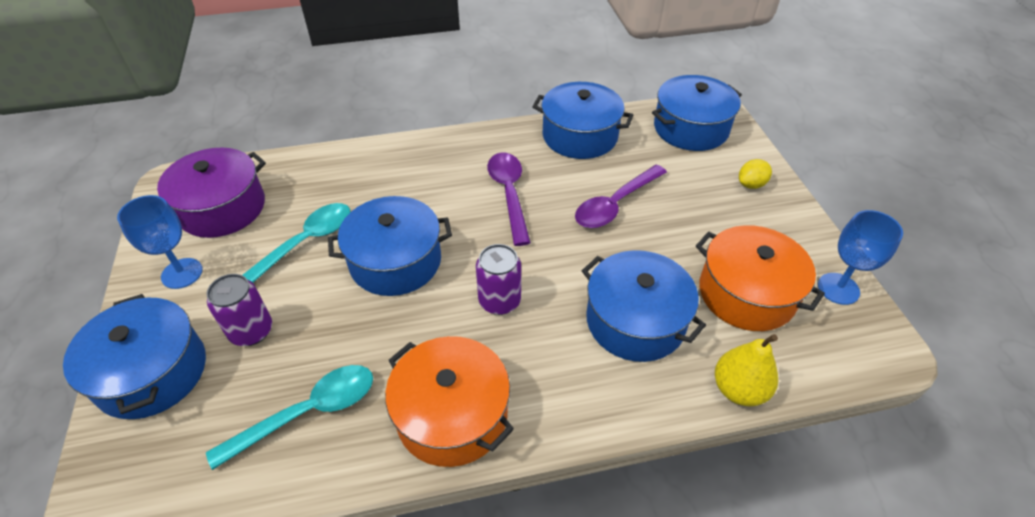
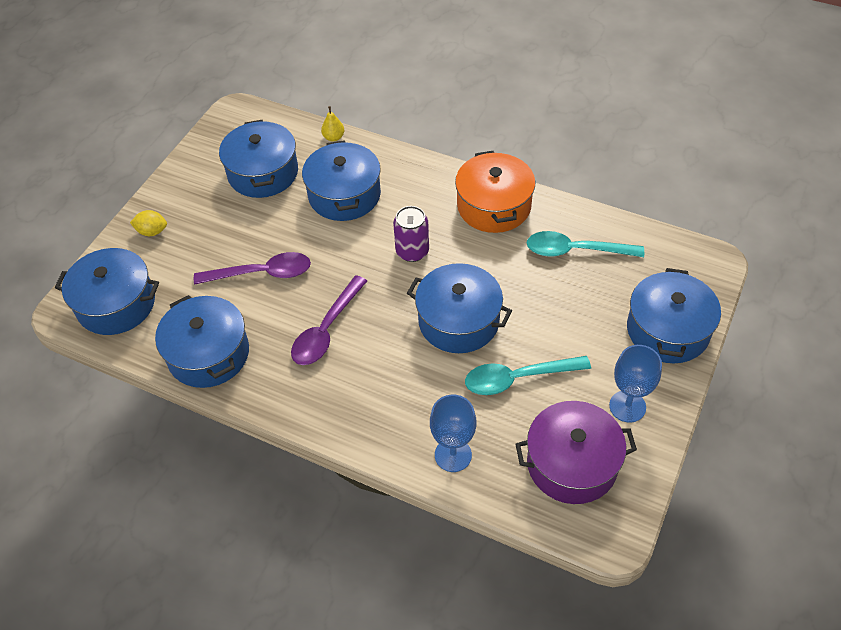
camera: 140 degrees left, 5 degrees up
(251, 331) = (590, 323): purple can -> none
(738, 389) = (333, 137): yellow pear -> yellow pear, size x0.61
(746, 293) = (263, 173): orange pot -> blue pot
(838, 288) = (210, 147): blue goblet -> blue goblet (453, 455)

